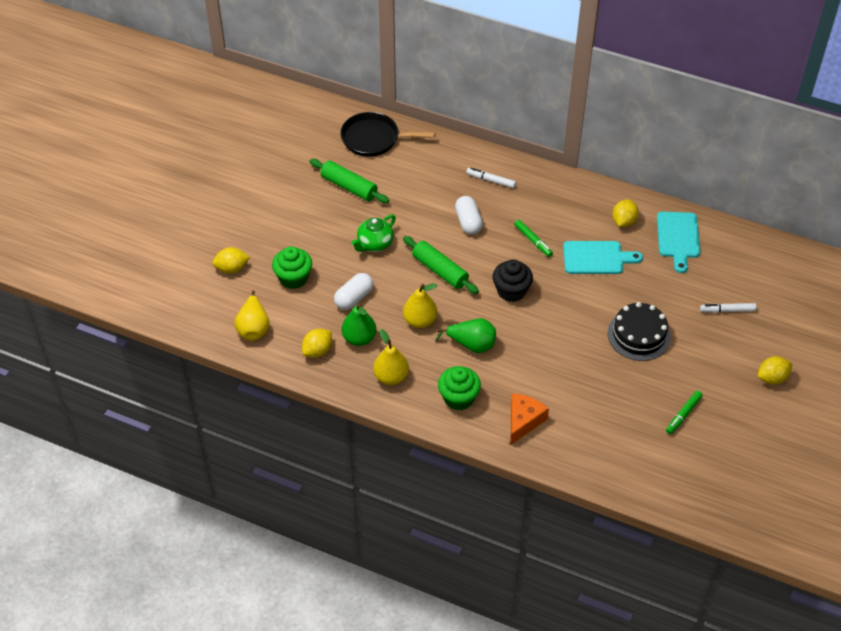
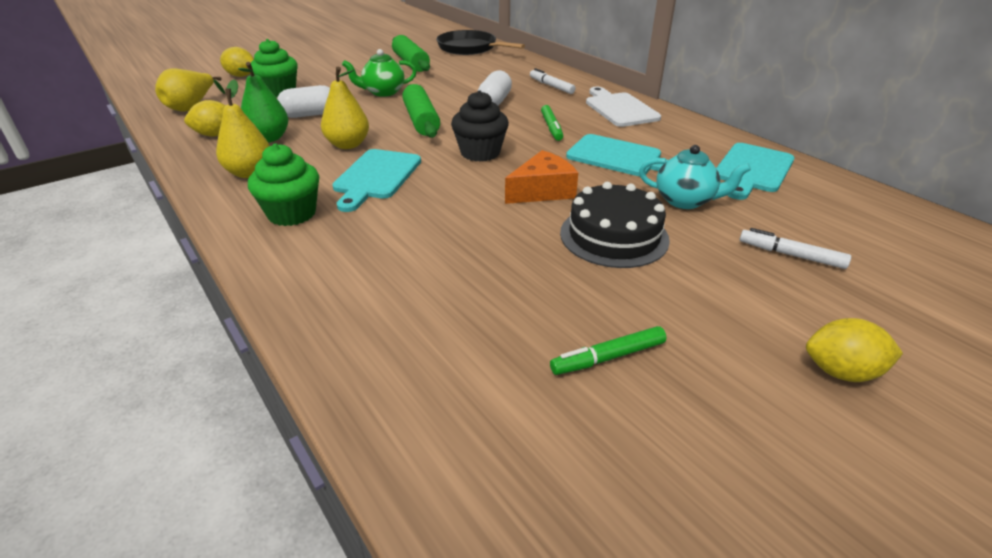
camera: 30 degrees right, 15 degrees down
(471, 344) = (376, 177): green pear -> turquoise cutting board
(523, 421) = (338, 265): orange cheese -> orange cheese (542, 191)
(560, 195) = (619, 108): none -> white cutting board
(623, 221) = (682, 141): yellow lemon -> none
(657, 287) = (685, 201): none -> turquoise teapot

